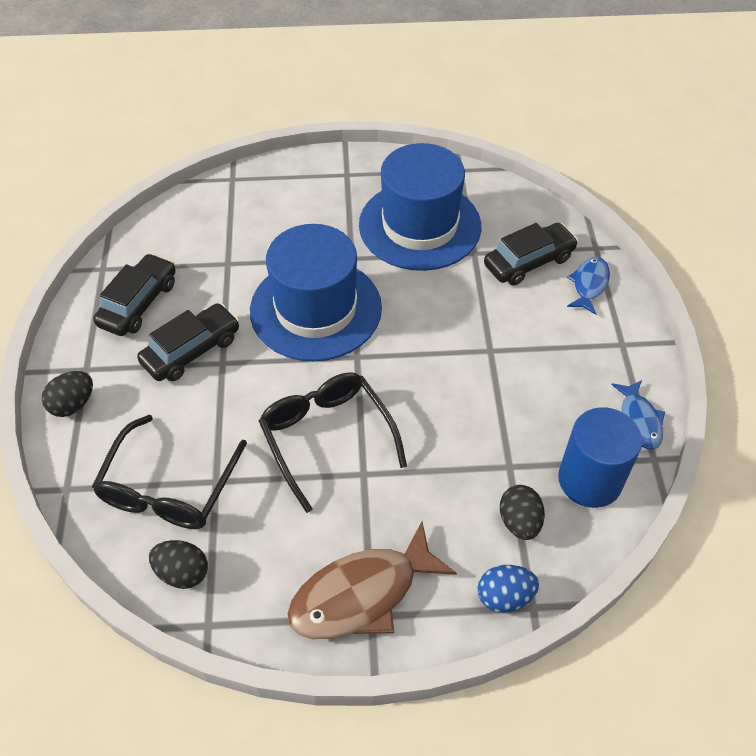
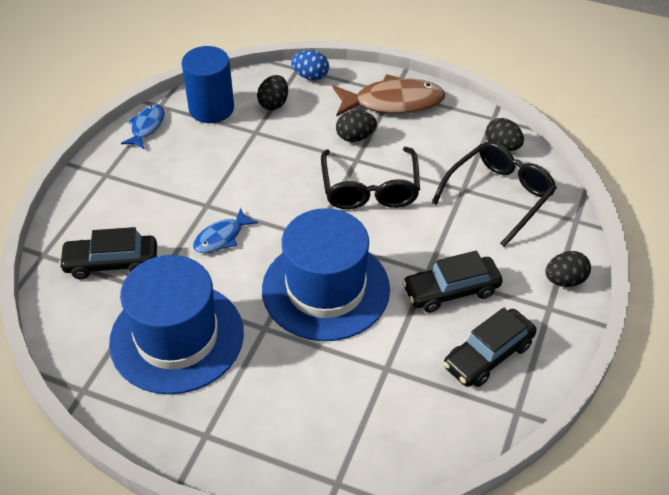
camera: 155 degrees left, 5 degrees down
(382, 508) = (355, 137): none -> black egg
(589, 285) = (83, 225): blue fish -> blue fish (221, 237)

